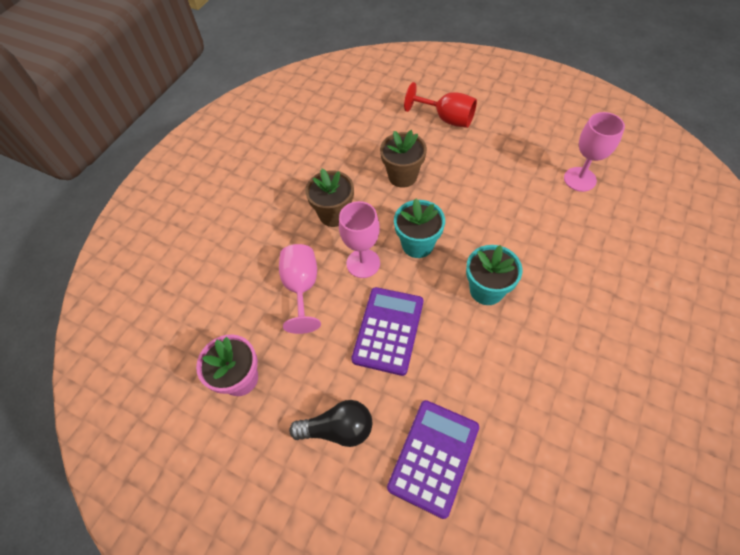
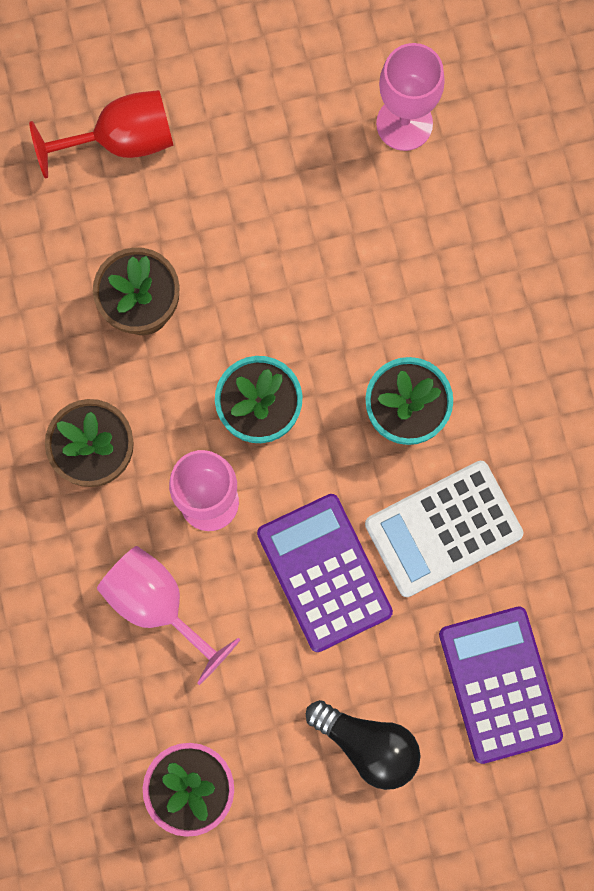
camera: 45 degrees left, 20 degrees up
(338, 429) = (367, 744): black light bulb -> black light bulb turned 75 degrees clockwise
(465, 354) = (443, 528): none -> white calculator

